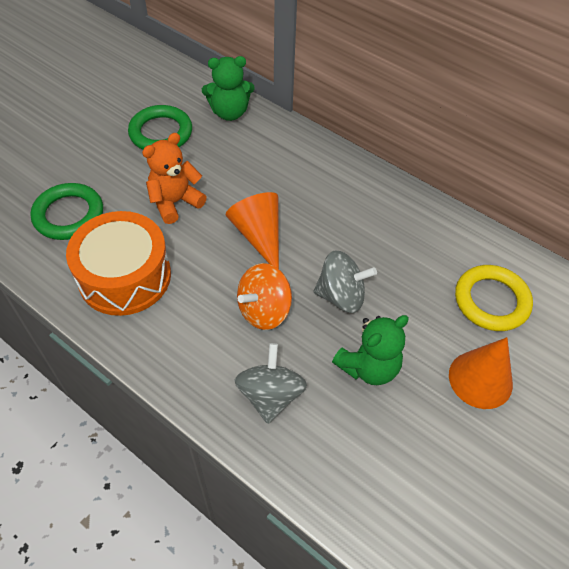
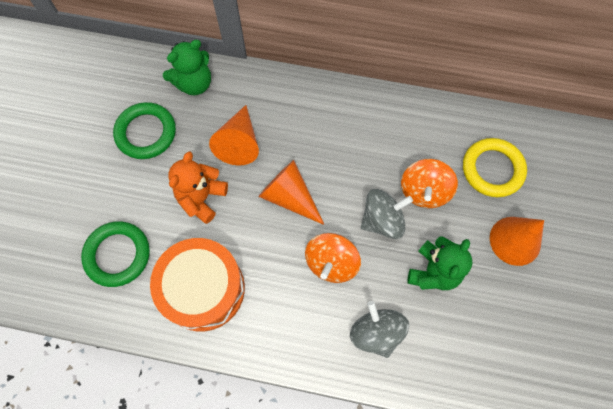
camera: 25 degrees left, 15 degrees up
(240, 173) = (239, 143): none -> orange cone
(402, 289) = (424, 191): none -> orange spinning top

